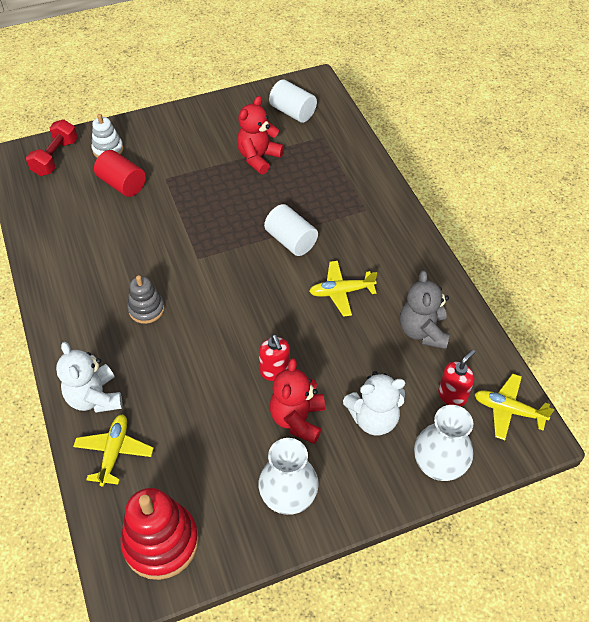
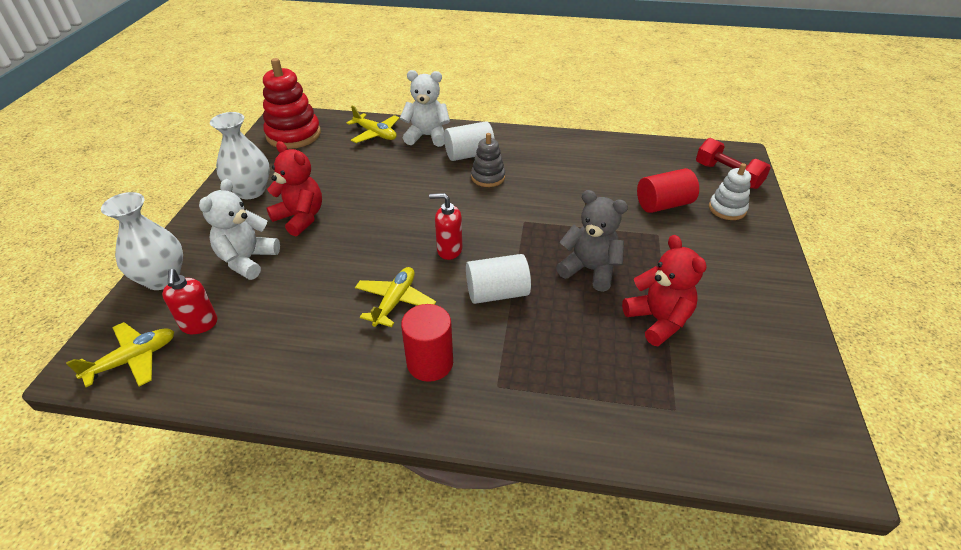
camera: 120 degrees right, 10 degrees down
(275, 371) = (356, 222): red soap dispenser -> red soap dispenser (449, 250)
(293, 112) = (750, 399): white cylinder -> white cylinder (469, 155)
(375, 247) = (430, 363): none -> red cylinder
(423, 331) = (285, 342): grey teddy bear -> grey teddy bear (589, 270)

